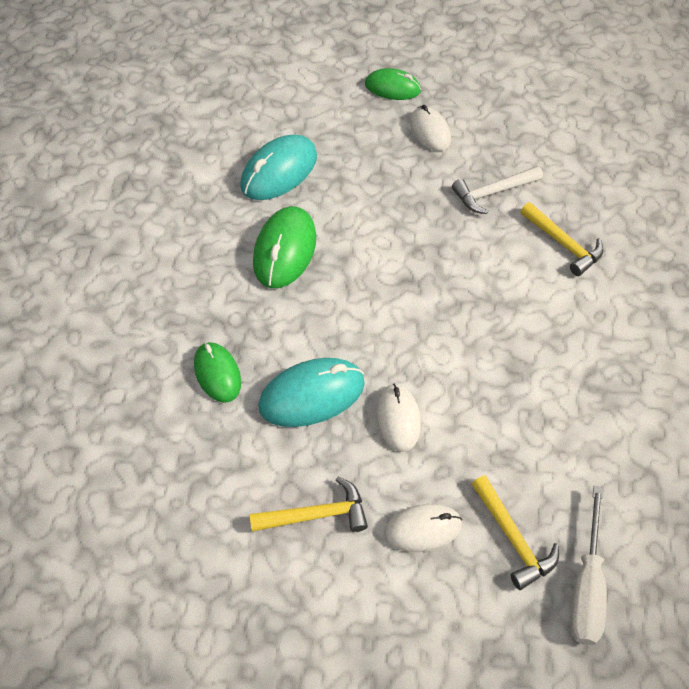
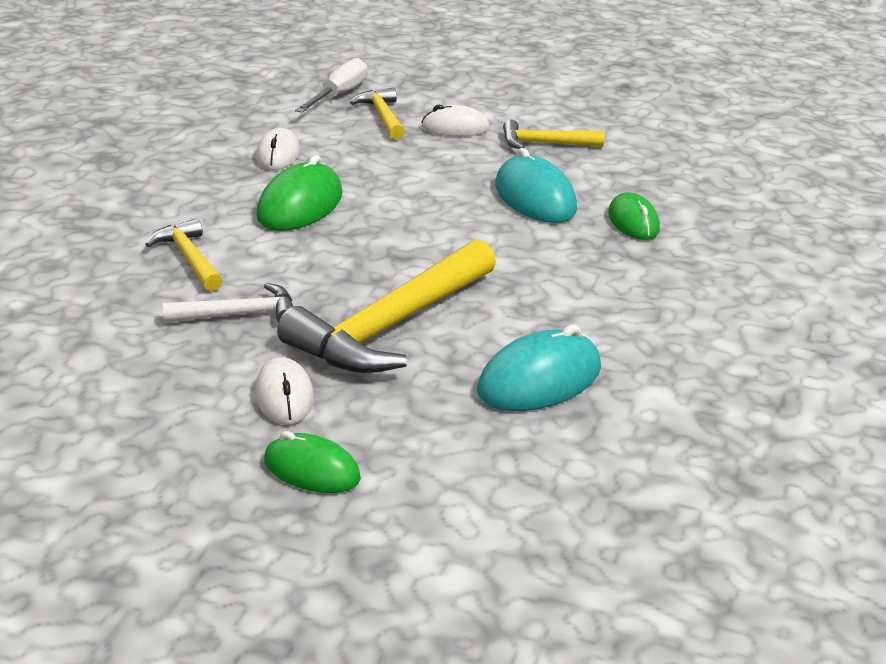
camera: 170 degrees left, 25 degrees down
(285, 250) = (545, 299): green mouse -> green mouse (300, 205)
(312, 395) = (535, 198): turquoise mouse -> turquoise mouse turned 75 degrees clockwise
(387, 202) = (391, 326): none -> yellow hammer
(398, 419) = (453, 175): white mouse -> white mouse (278, 155)

